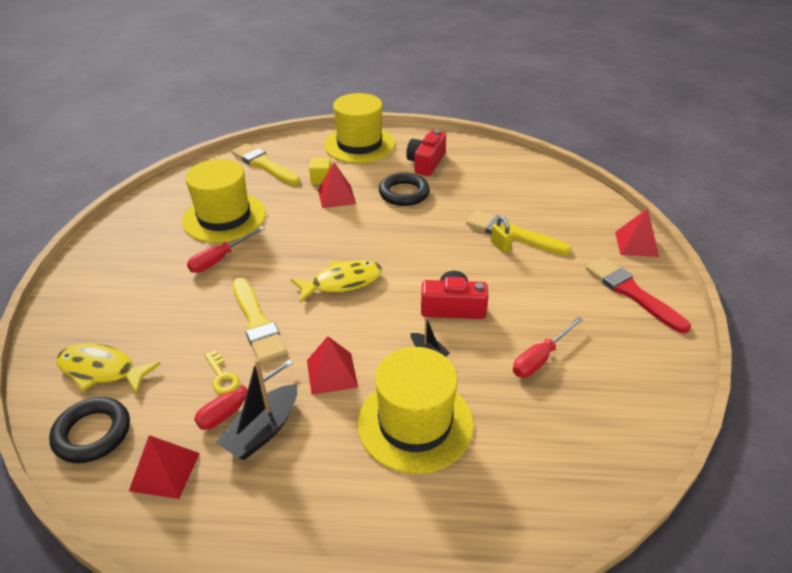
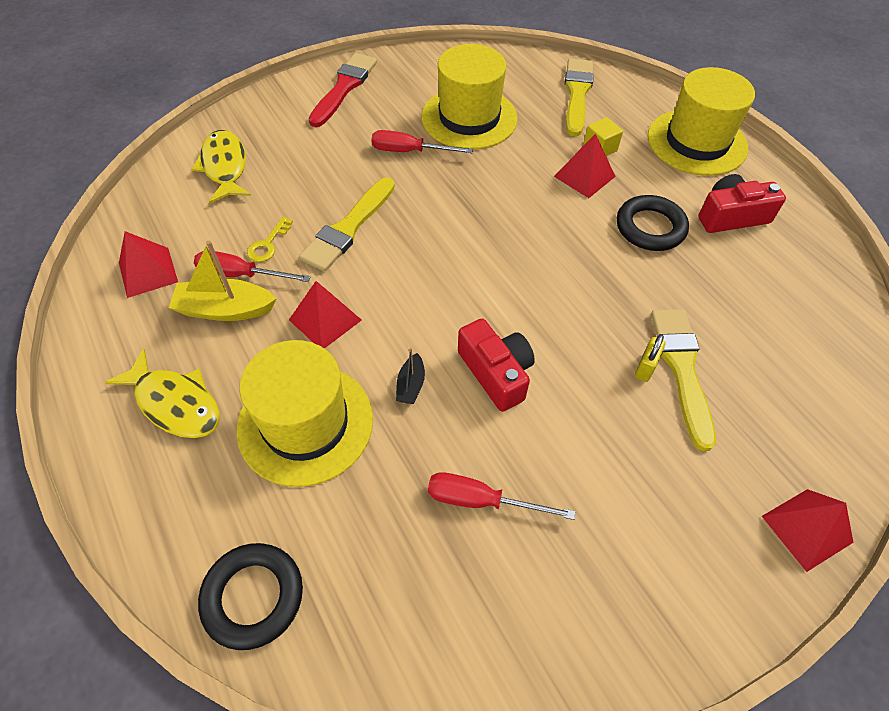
camera: 55 degrees right, 15 degrees up
(92, 433) = (160, 205): black ring -> black ring (253, 597)
(263, 431) = (225, 309): black boat -> yellow boat
(342, 282) = (455, 257): yellow fish -> yellow fish (175, 403)
(631, 292) = (691, 562): red brush -> red brush (344, 88)

